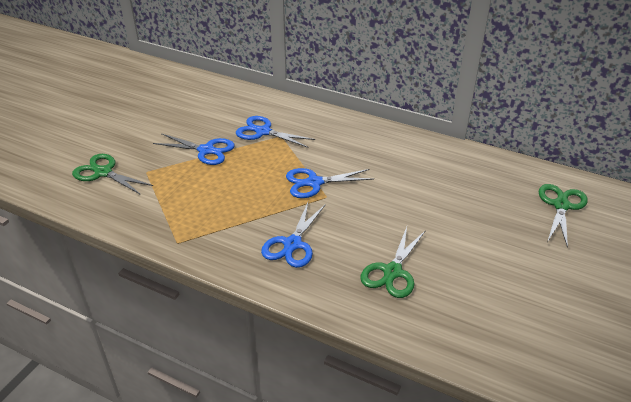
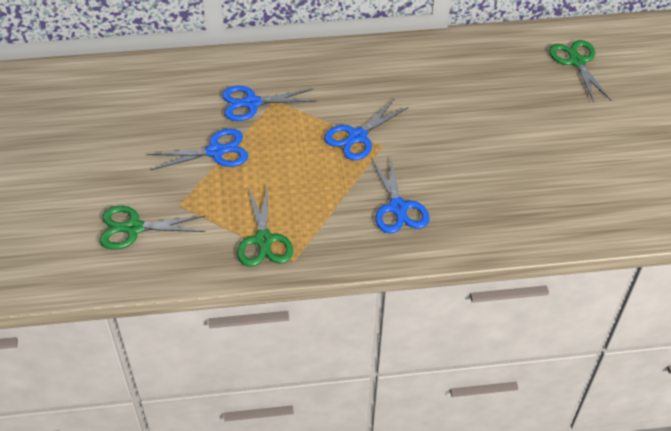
camera: 35 degrees left, 10 degrees up
(392, 272) = (501, 190): green scissors -> green scissors (264, 240)

